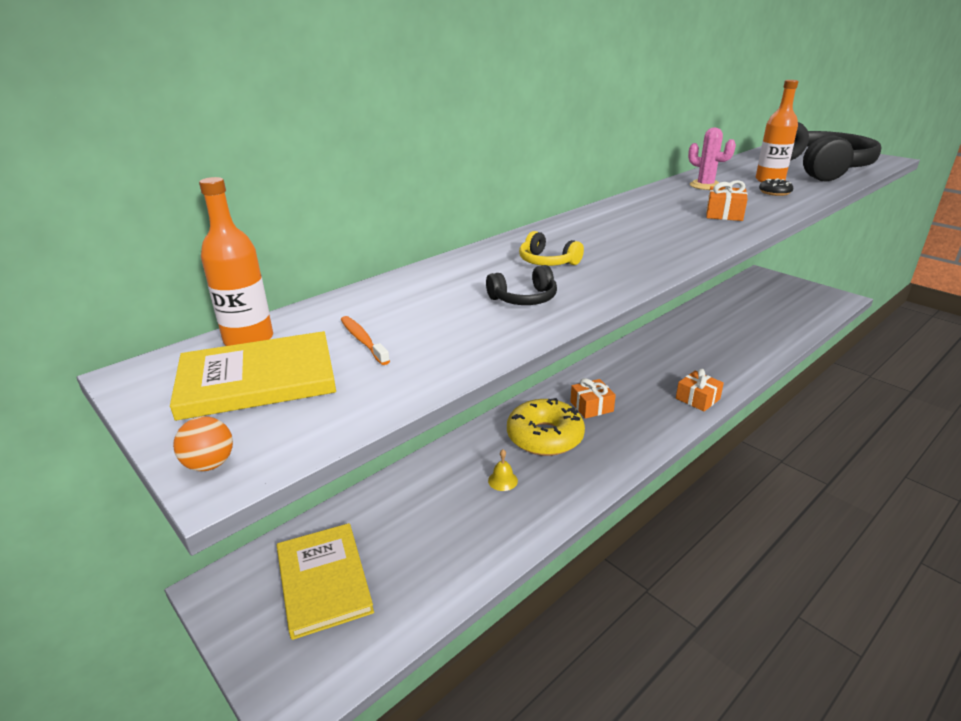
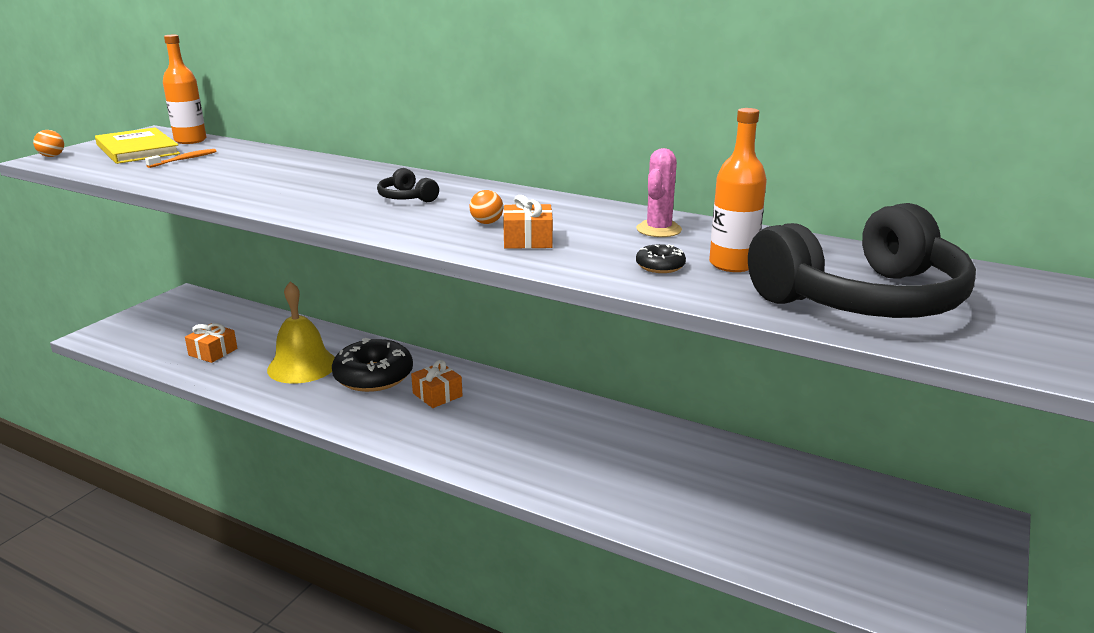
camera: 70 degrees right, 5 degrees down
(323, 581) = (187, 323): yellow book -> none
(502, 480) = (302, 366): yellow bell -> yellow bell, size x2.49
(524, 299) = (253, 185): black headphones -> black headphones (407, 197)
(545, 437) = (373, 376): yellow donut -> black donut
(547, 261) = (338, 185): yellow headphones -> none
(682, 221) = (487, 223): none -> orange ball
(697, 399) = (482, 462): orange gift -> orange gift (213, 352)

